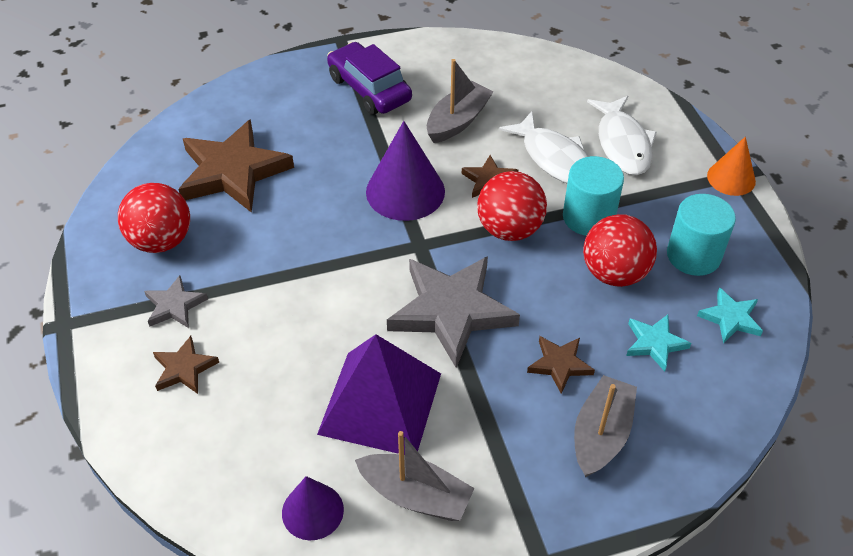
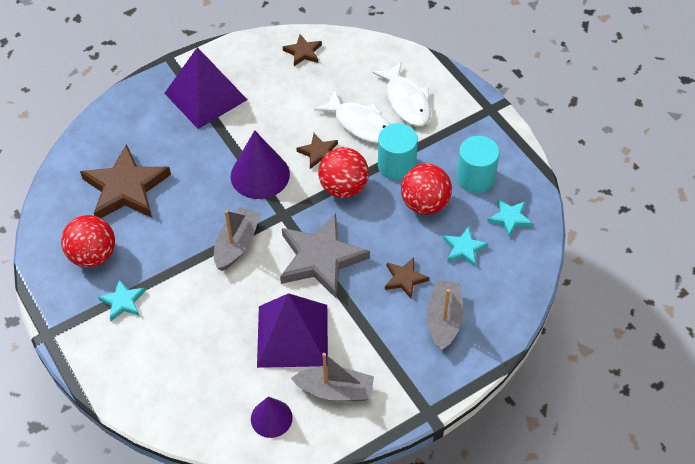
camera: 15 degrees left, 5 degrees up
(174, 306) = (123, 302): grey star -> turquoise star
(184, 368) = (148, 345): brown star -> brown star (303, 52)
(369, 89) = (206, 96): purple car -> purple pyramid
(458, 121) = (281, 109): grey boat -> grey boat (236, 244)
(731, 178) = (488, 112): orange cone -> none

